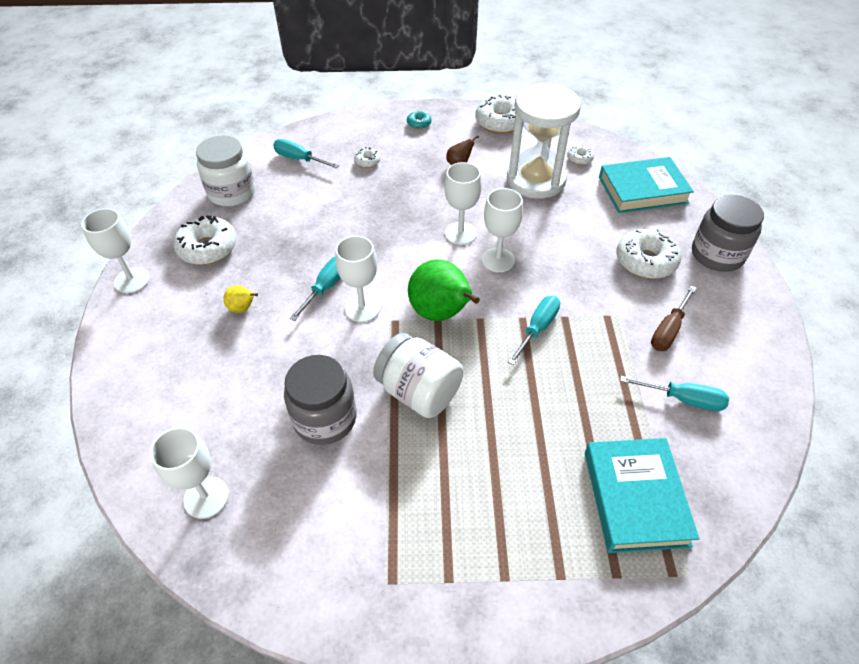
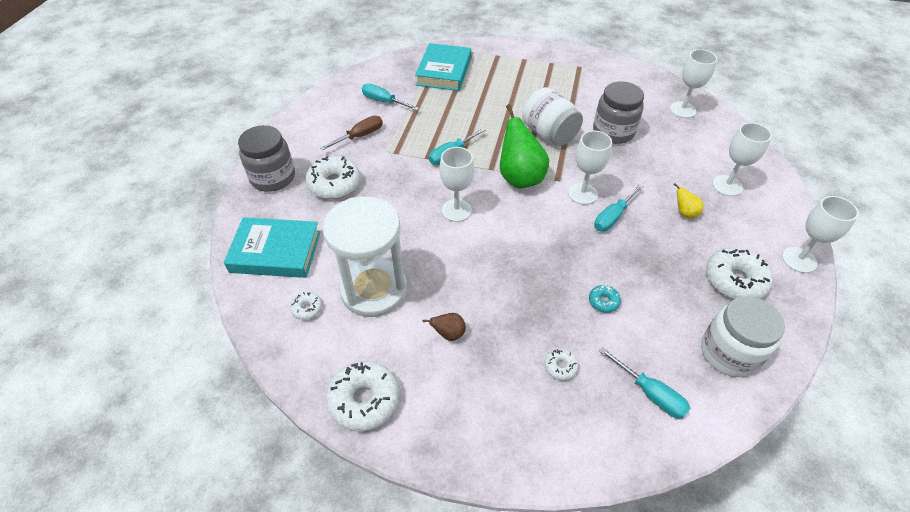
camera: 165 degrees left, 0 degrees up
(419, 123) = (476, 428): turquoise donut -> turquoise donut (603, 301)
(460, 233) = (480, 243): white goblet -> white goblet (727, 185)

